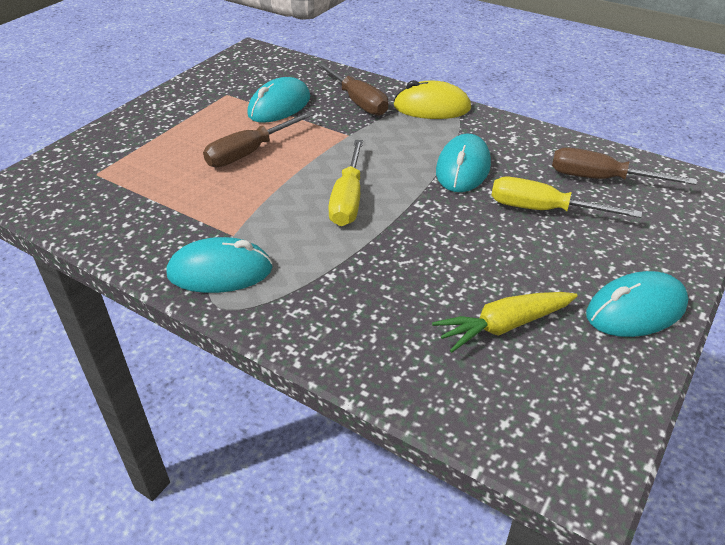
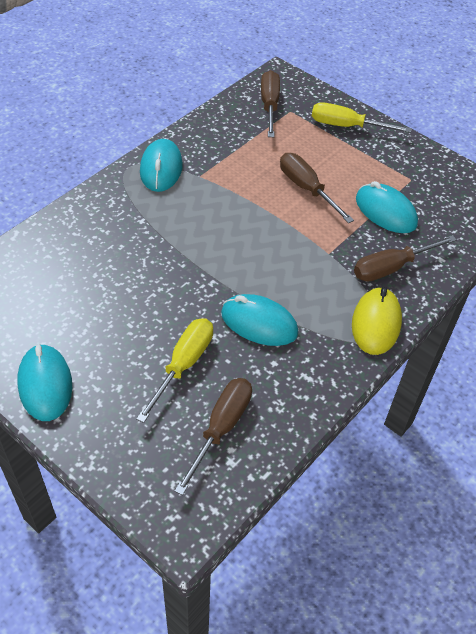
camera: 95 degrees right, 10 degrees up
(80, 190) = (269, 105): none -> brown screwdriver
(348, 199) = (228, 240): yellow screwdriver -> yellow screwdriver (346, 126)
(504, 326) = (59, 300): yellow carrot -> none

